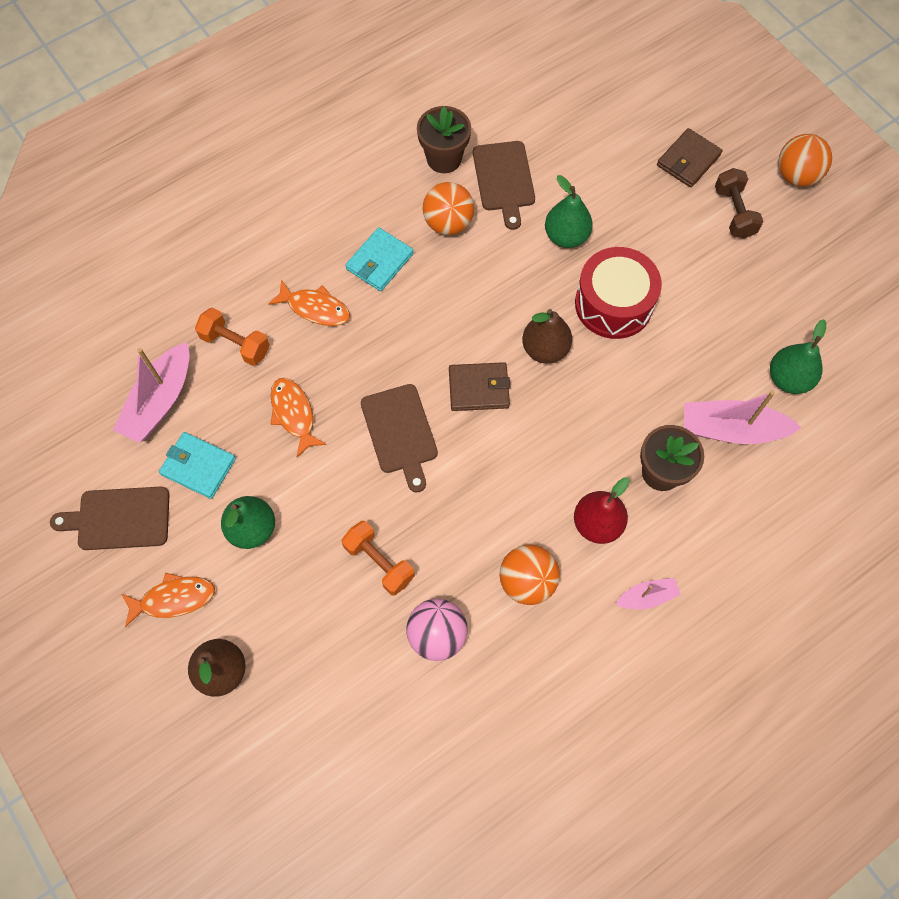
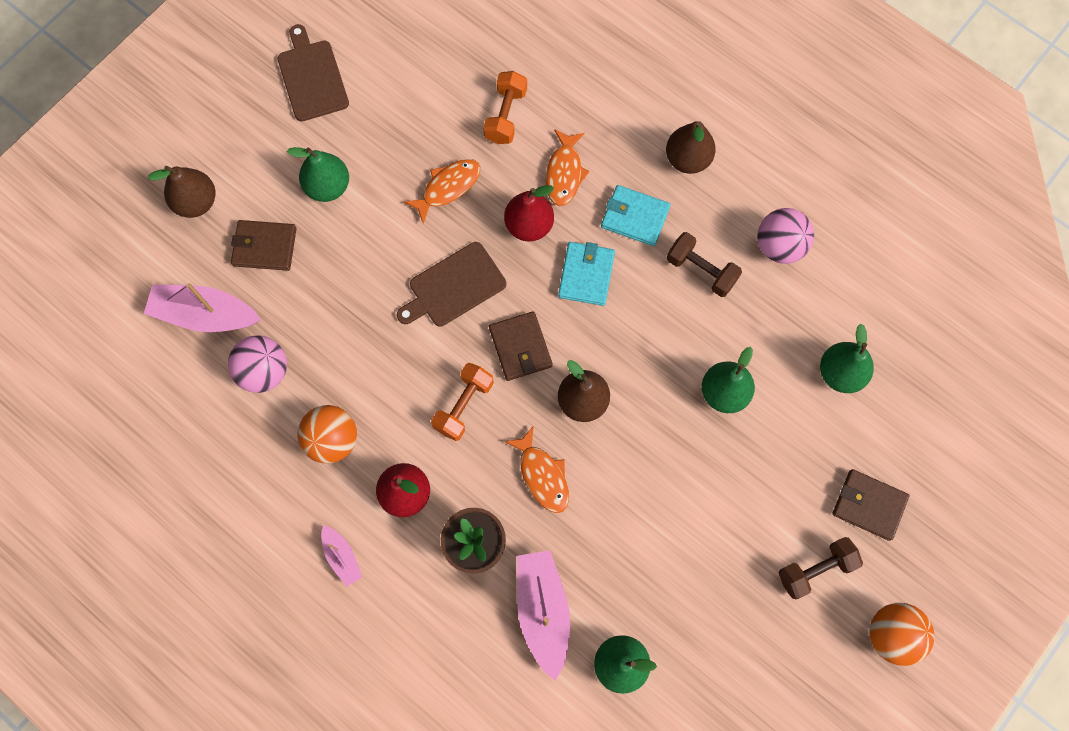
camera: 75 degrees right, 5 degrees up
(160, 401) = (430, 72): pink boat -> pink boat (205, 315)
(173, 599) = (250, 144): orange fish -> orange fish (542, 475)
(198, 466) = (375, 124): turquoise wallet -> turquoise wallet (586, 275)
(298, 607) = (265, 247): none -> brown wallet
(337, 205) = (687, 159): none -> brown pear
(358, 351) = (529, 225): none -> red pear
(379, 562) = (321, 303): orange dumbbell -> orange dumbbell (463, 406)
(444, 159) = (779, 246): brown flower pot -> pink ball
(448, 223) = (701, 270): orange ball -> brown dumbbell
(504, 179) = (774, 313): brown cutting board -> none
(571, 148) = (840, 373): none -> green pear
(613, 304) = (656, 459): red drum -> none

